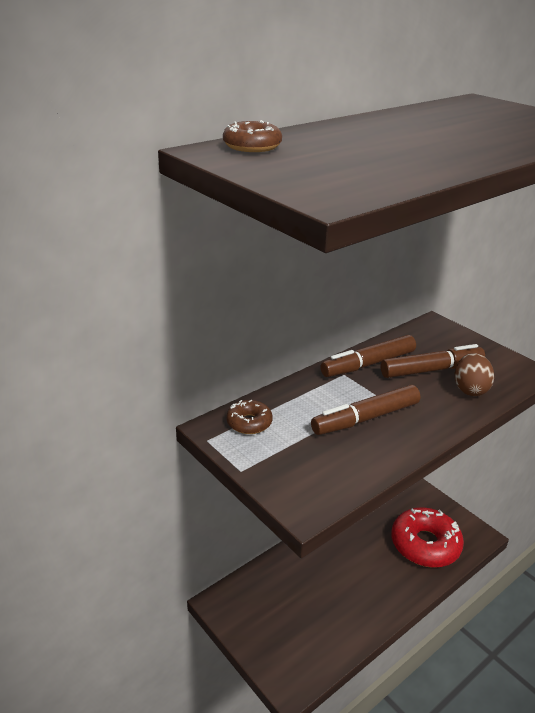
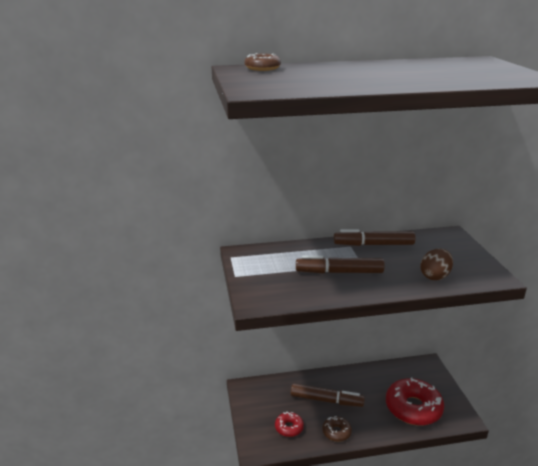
camera: 30 degrees right, 5 degrees down
(249, 423) = (263, 255): brown donut -> brown donut (336, 432)
(310, 635) = (289, 427): none -> red donut
(431, 370) = (417, 258): brown marker -> brown marker (326, 400)

